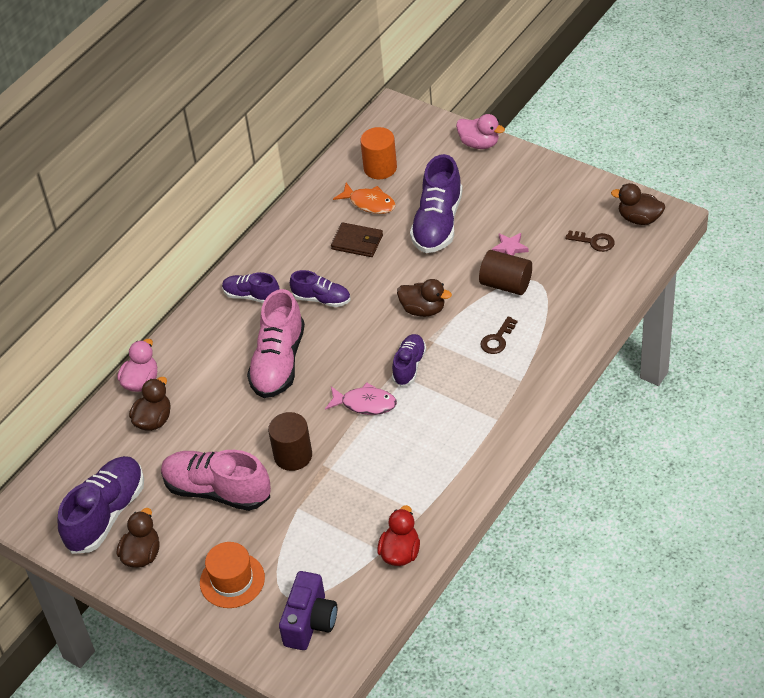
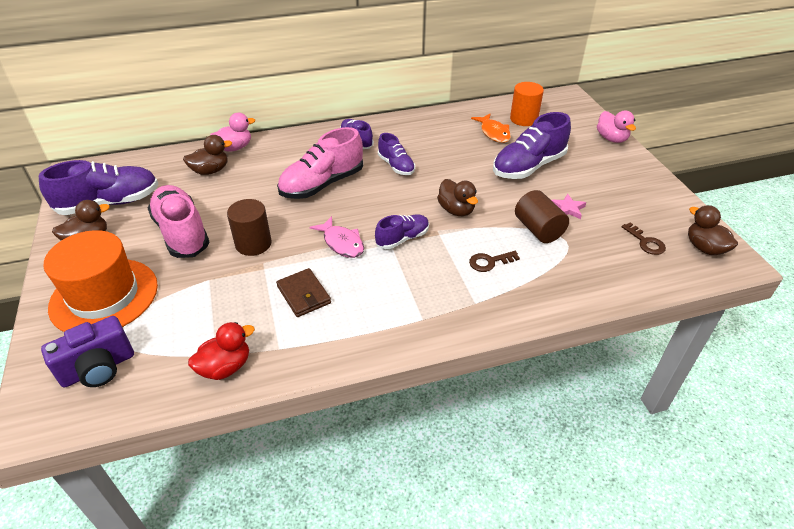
camera: 35 degrees right, 5 degrees down
(232, 580) = (104, 296): orange hat -> orange hat, size x1.63
(357, 242) = (459, 148): brown wallet -> brown wallet (304, 295)

